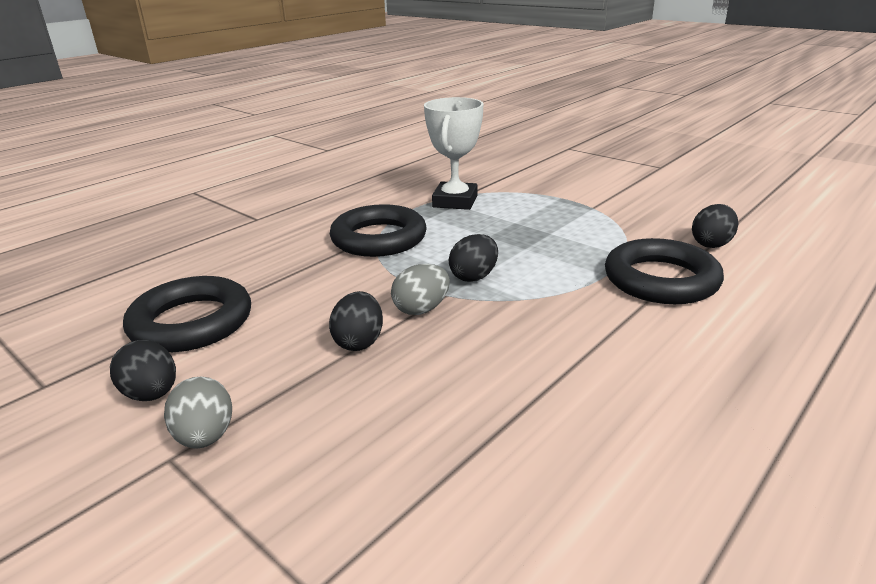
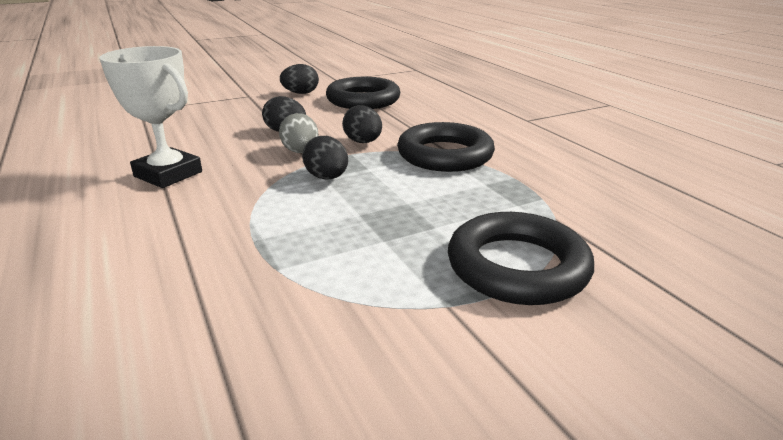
camera: 110 degrees right, 0 degrees up
(205, 437) = (252, 100): grey egg -> none
(455, 201) = (528, 206): white trophy -> white trophy (168, 174)
(661, 280) = (200, 268): black ring -> black ring (517, 266)
(711, 244) = (220, 363): black egg -> black egg (363, 142)

